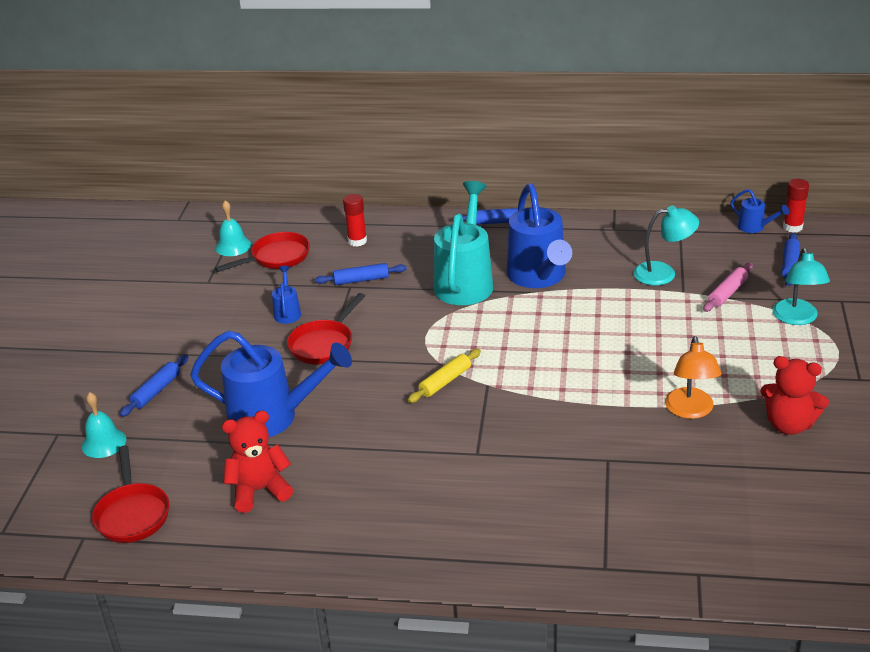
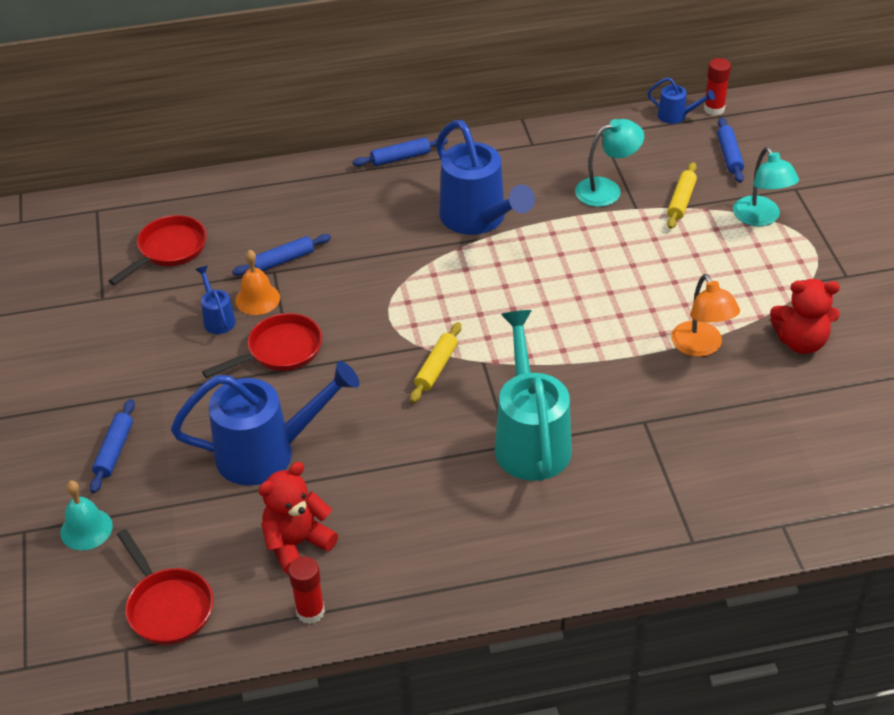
camera: 20 degrees left, 10 degrees up
(233, 246) = (108, 245): turquoise bell -> none
(324, 344) = (280, 351): red pan -> red pan turned 135 degrees counterclockwise
(326, 304) = (257, 299): none -> orange bell
(357, 241) = (254, 211): red glue stick -> red glue stick (310, 612)
(465, 282) = (401, 240): turquoise watering can -> turquoise watering can (530, 440)
(727, 293) = (681, 201): pink rolling pin -> yellow rolling pin

